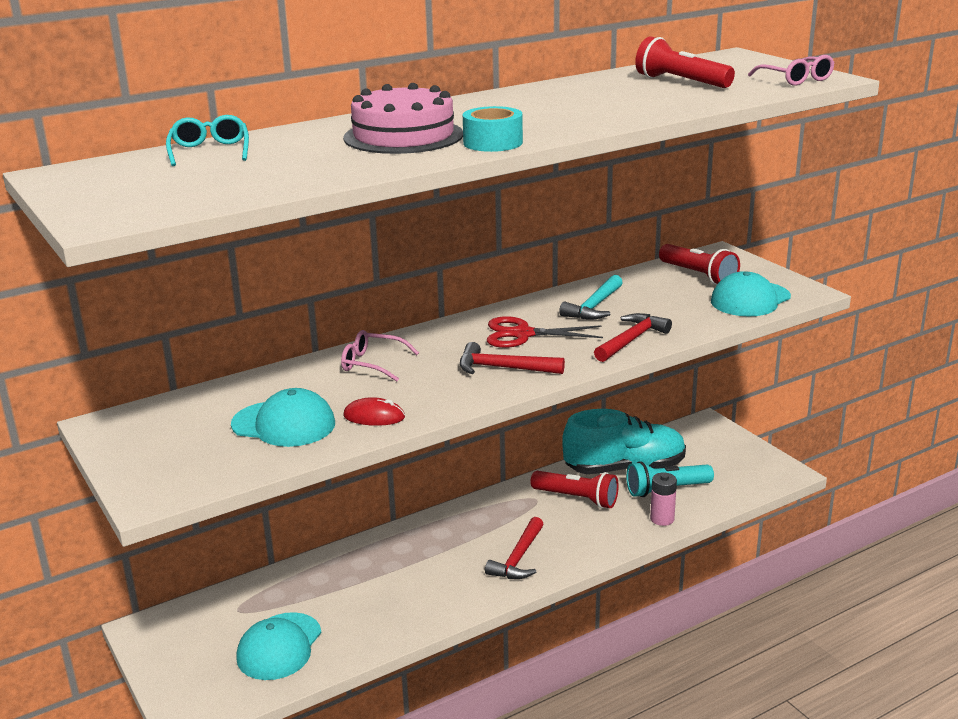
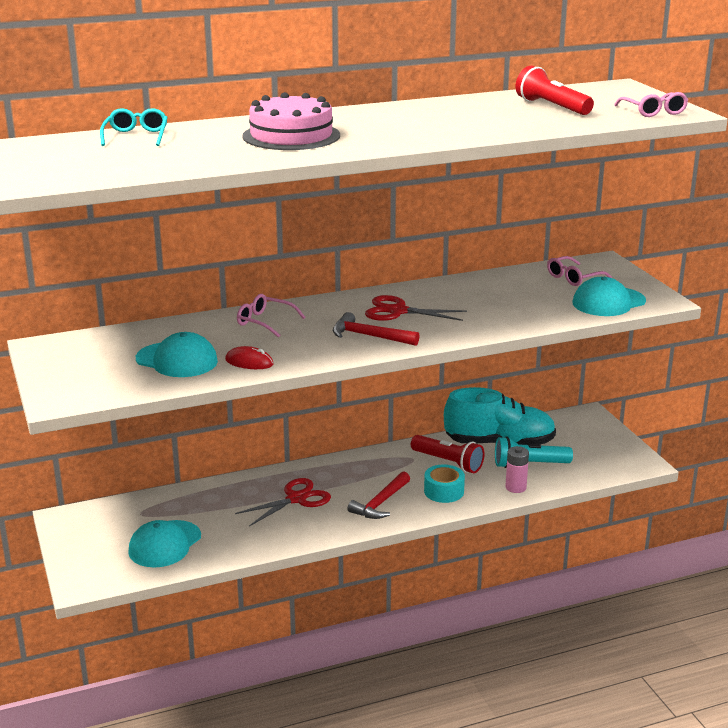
camera: 10 degrees right, 0 degrees up
(419, 566) = (296, 499): none -> red scissors
(492, 143) = (357, 147): turquoise tape -> turquoise tape (444, 491)
(594, 307) = (469, 295): turquoise hammer -> none
(632, 340) = (487, 325): red hammer -> none
(698, 275) = (573, 278): red flashlight -> pink glasses

